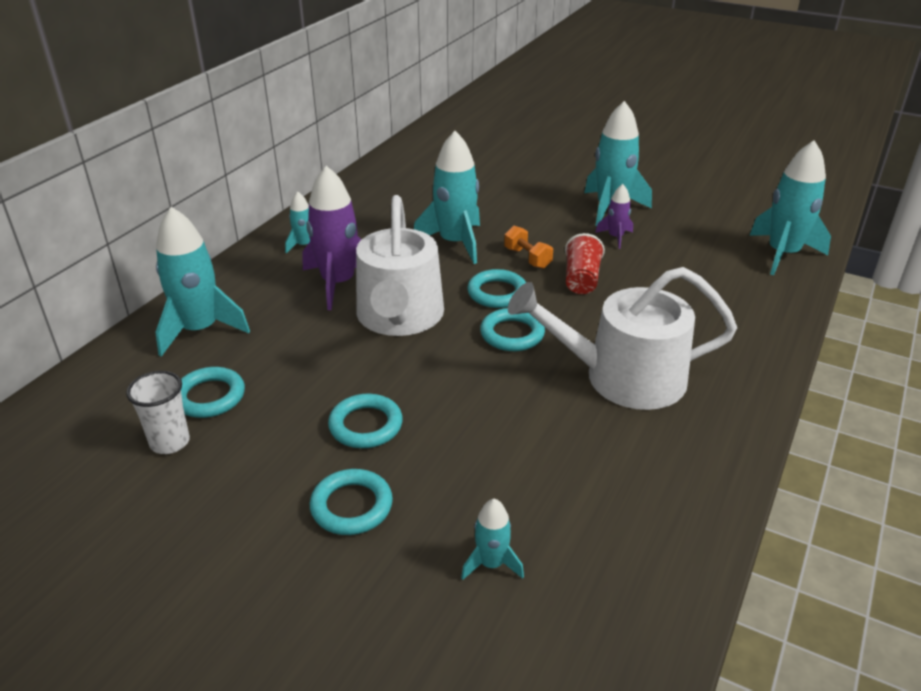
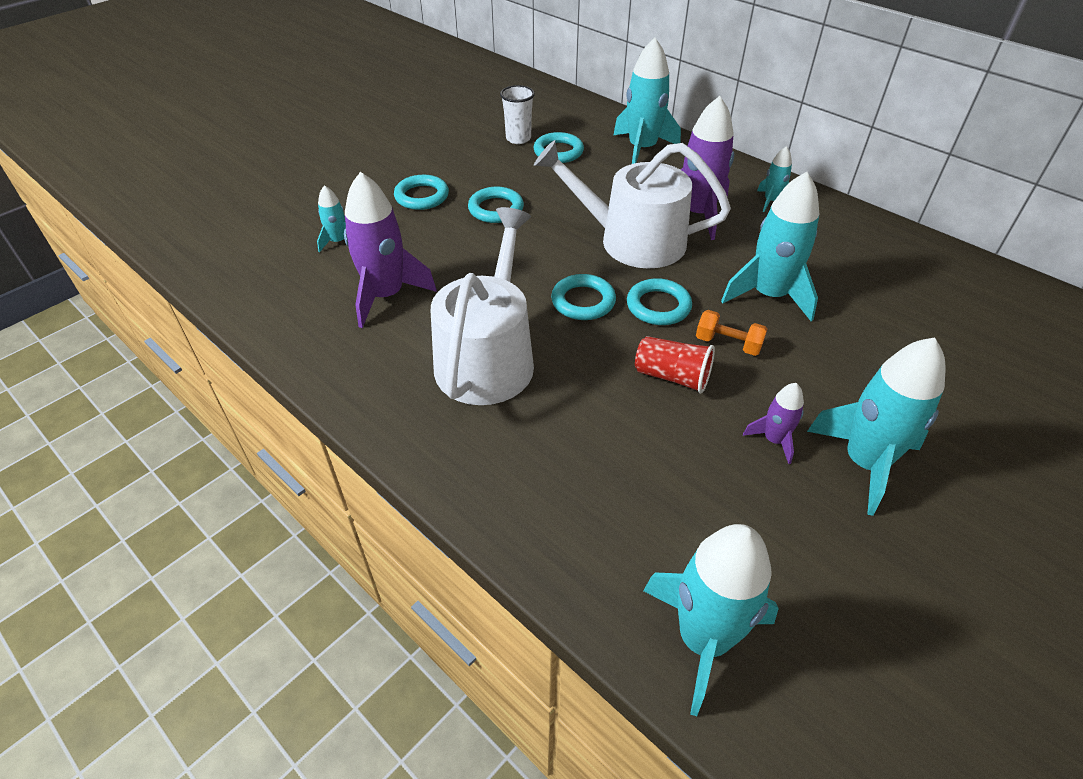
camera: 105 degrees right, 10 degrees up
(527, 258) = (728, 344): orange dumbbell -> orange dumbbell turned 45 degrees clockwise
(576, 476) = (386, 296): none -> purple rocket

